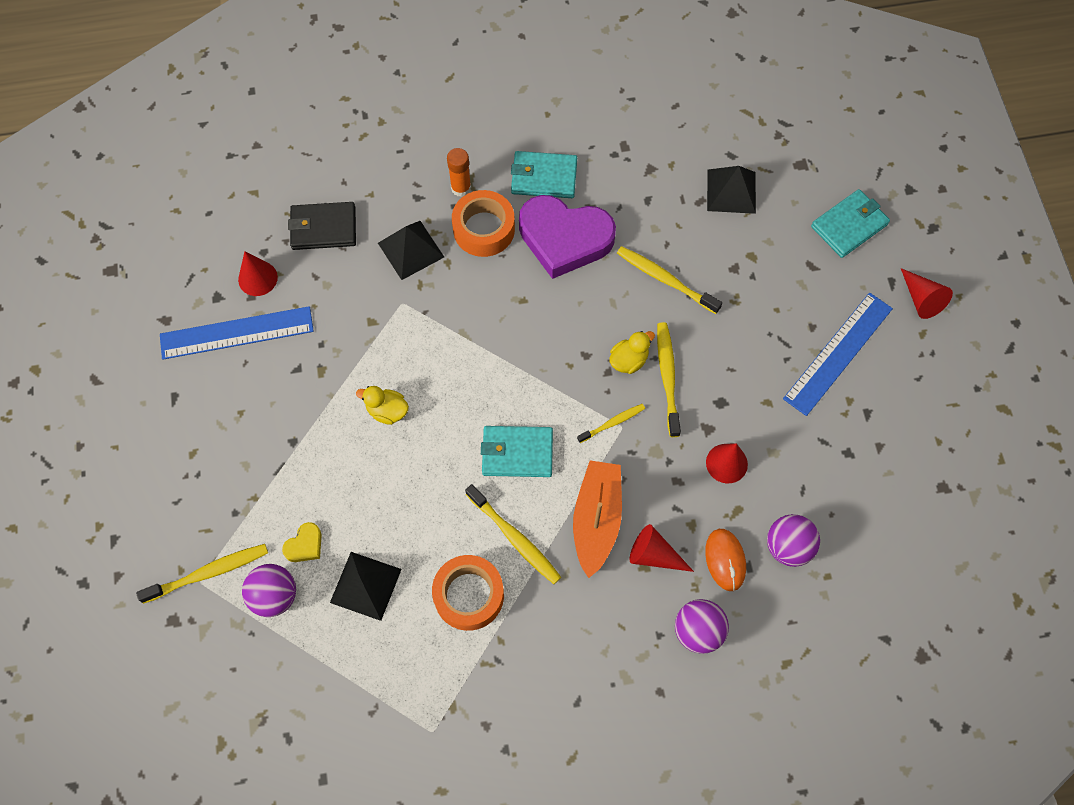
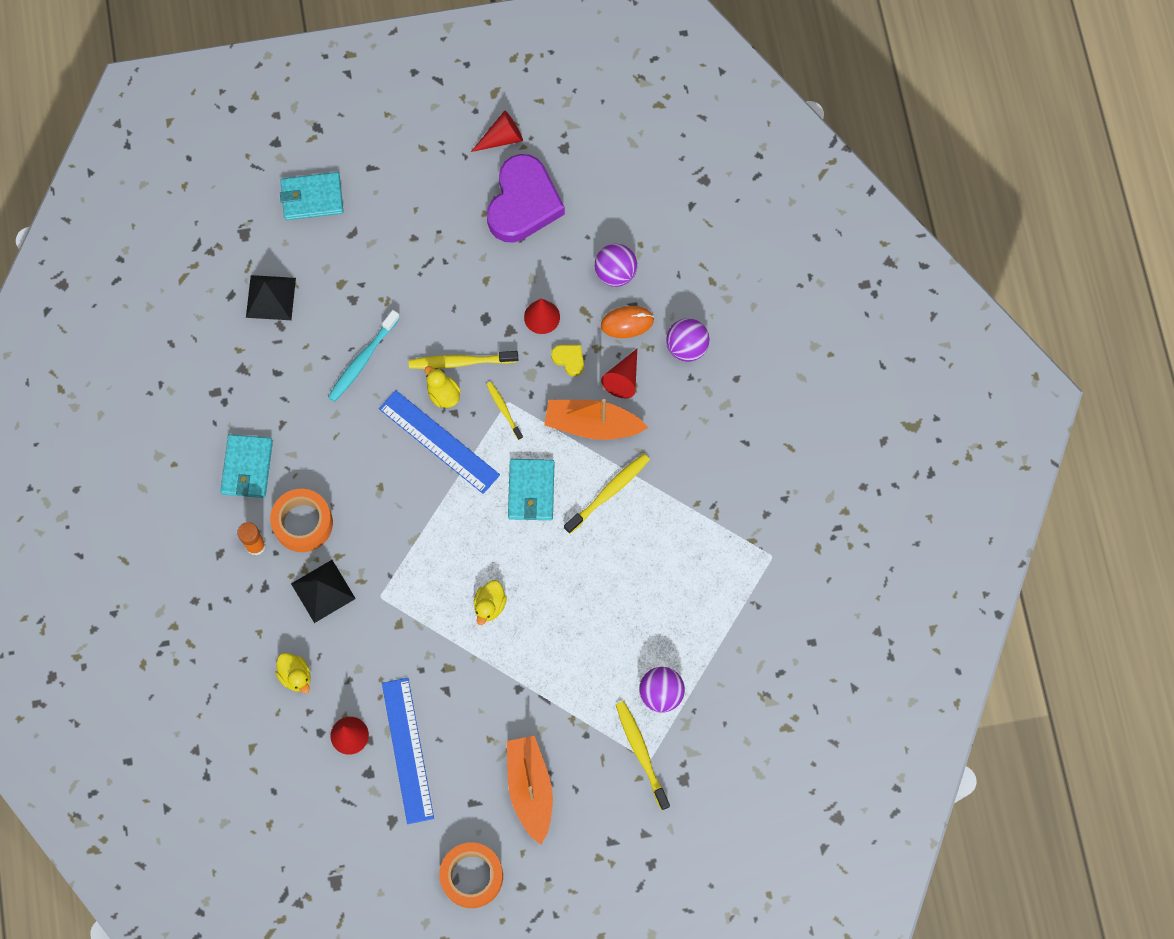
camera: 90 degrees left, 5 degrees up
(182, 454) = (530, 789): none -> orange boat
(305, 545) = (615, 671): yellow heart -> yellow heart (569, 359)
(323, 228) = (295, 676): black wallet -> yellow duck
(365, 586) = (651, 616): black pyramid -> none
(469, 595) = (659, 530): orange tape -> orange tape (472, 876)
(564, 238) = (316, 449): purple heart -> purple heart (523, 203)
(665, 279) = (362, 360): yellow toothbrush -> turquoise toothbrush
(838, 353) = (440, 218): blue ruler -> blue ruler (439, 442)
(849, 225) = (312, 198): turquoise wallet -> turquoise wallet turned 60 degrees counterclockwise
(921, 299) = (389, 145): red cone -> red cone (502, 138)

